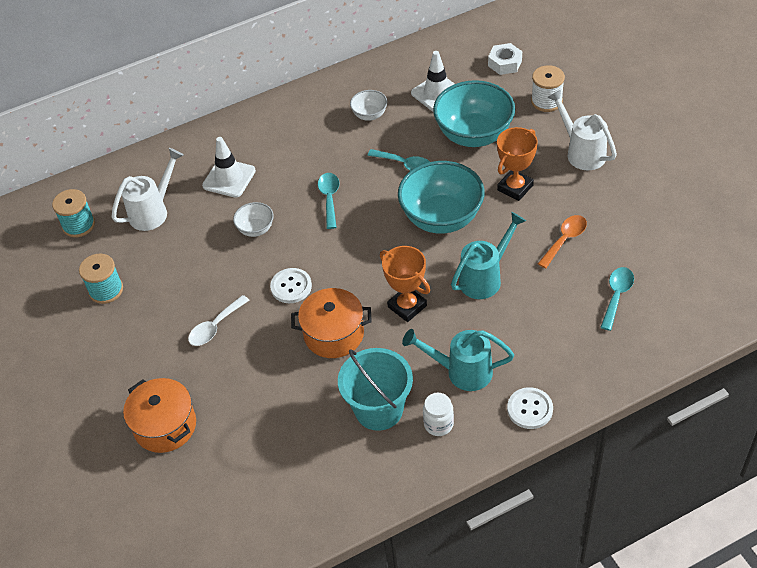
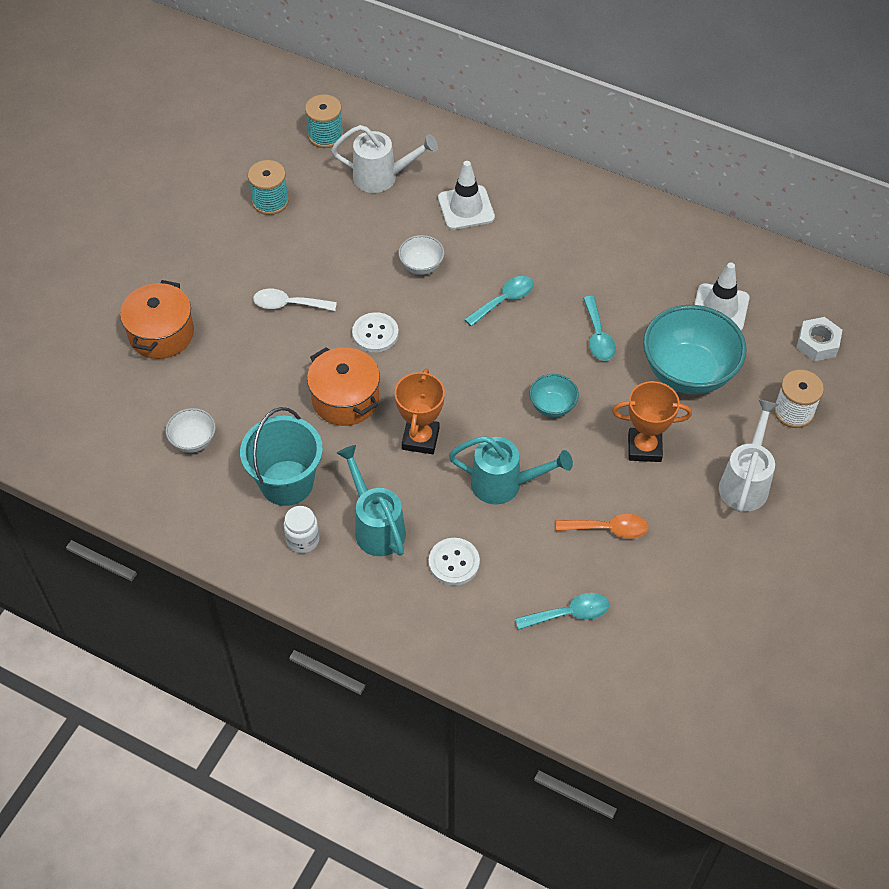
camera: 50 degrees right, 5 degrees up
(369, 115) = (640, 269): white bowl -> white bowl (193, 441)
(441, 218) = (552, 406): turquoise bowl -> turquoise bowl, size x0.48
(530, 409) = (372, 607): white button -> white button (454, 562)

